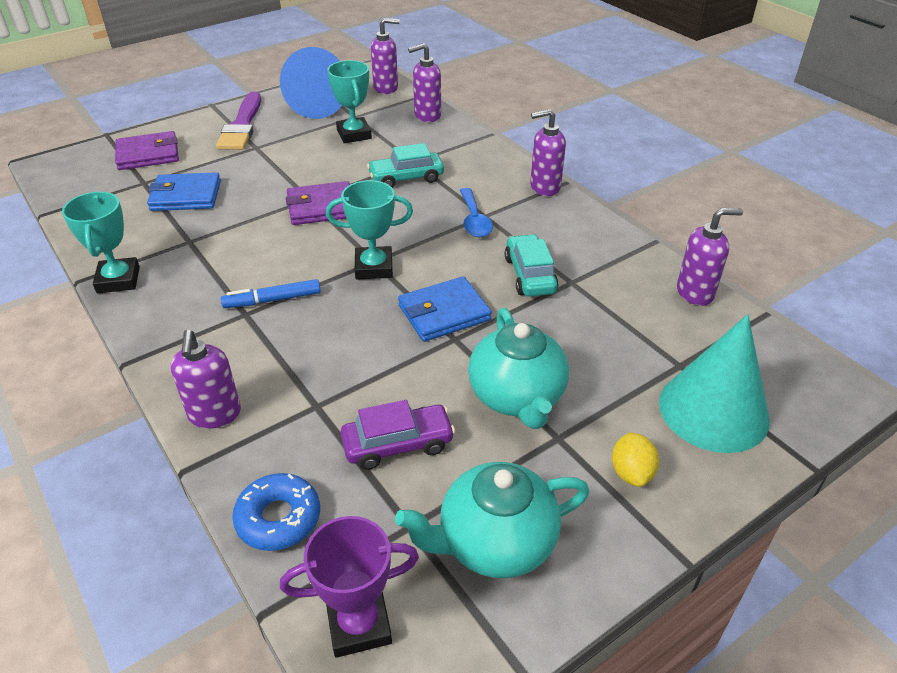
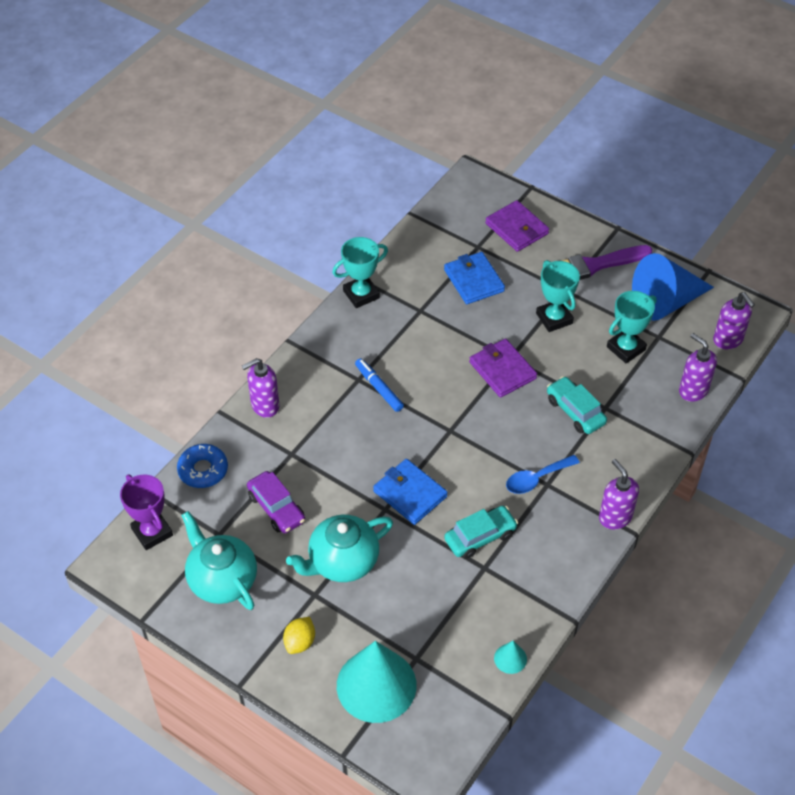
camera: 70 degrees right, 10 degrees up
(374, 267) = (442, 433): turquoise trophy -> turquoise trophy (554, 318)
(631, 472) = (300, 642): yellow lemon -> yellow lemon turned 45 degrees counterclockwise
(695, 293) = (510, 658): purple soap dispenser -> turquoise cone

